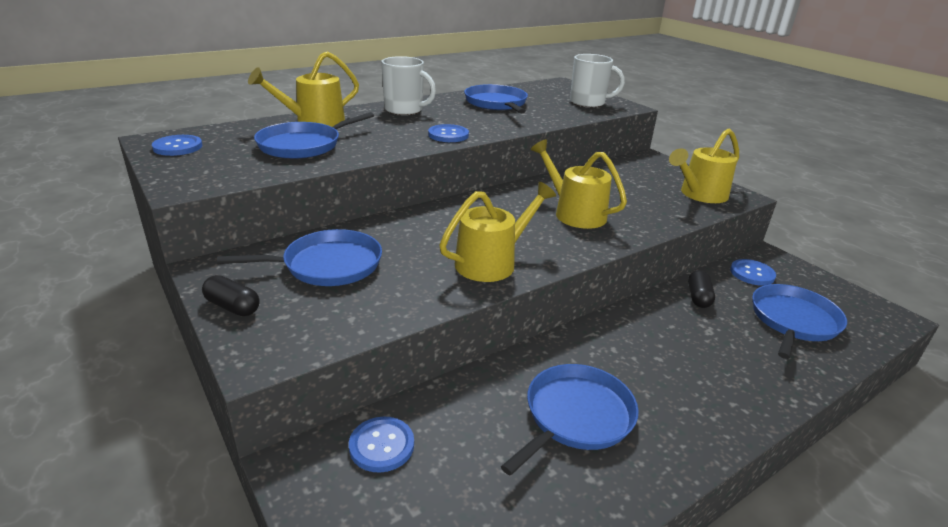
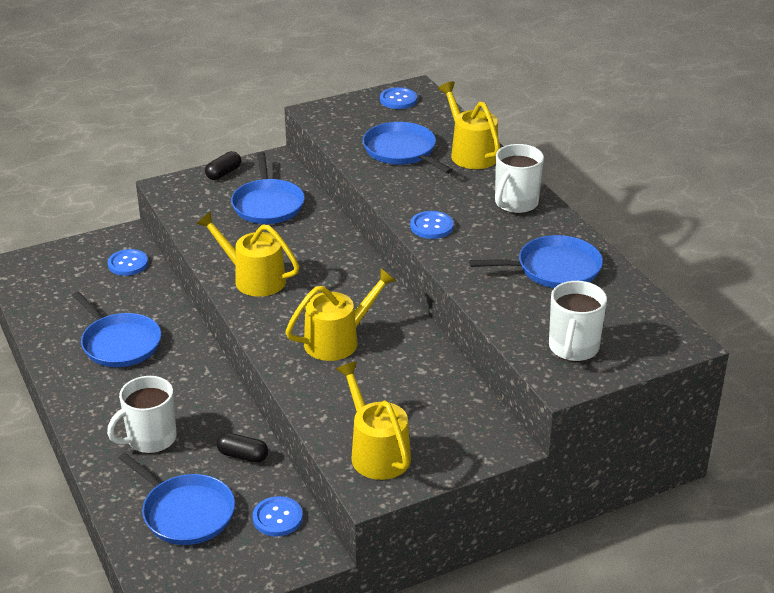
camera: 100 degrees right, 5 degrees up
(492, 262) = (253, 279): yellow watering can -> yellow watering can turned 150 degrees clockwise
(722, 358) = (150, 439): none -> white mug

